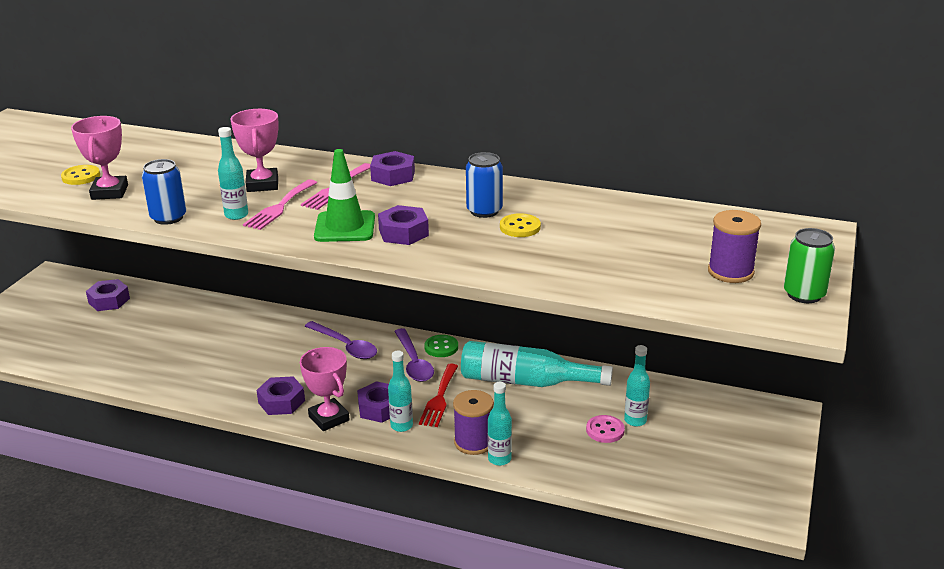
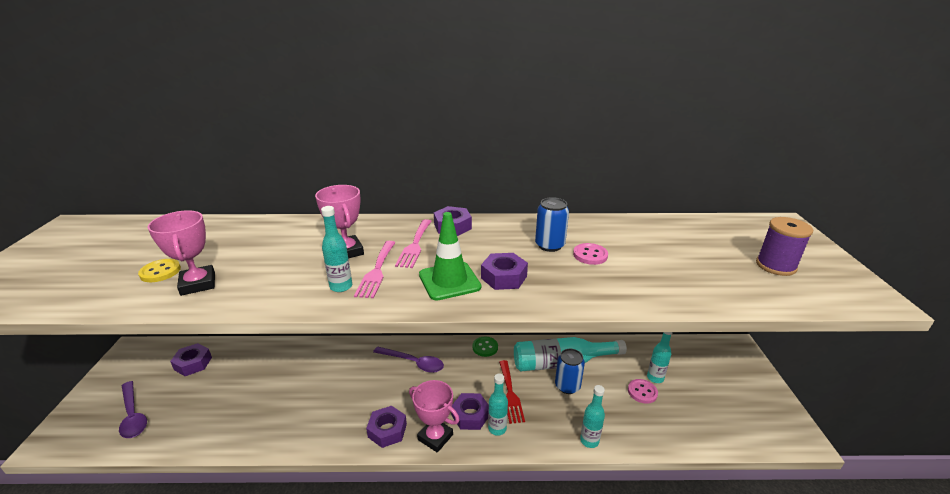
camera: 20 degrees left, 0 degrees up
(168, 218) = (273, 301): blue can -> blue can (567, 386)
(414, 362) = (473, 365): purple spoon -> purple spoon (133, 415)
(474, 442) = (560, 429): purple spool -> none
(520, 227) = (590, 255): yellow button -> pink button
(804, 294) = (845, 275): green can -> none

